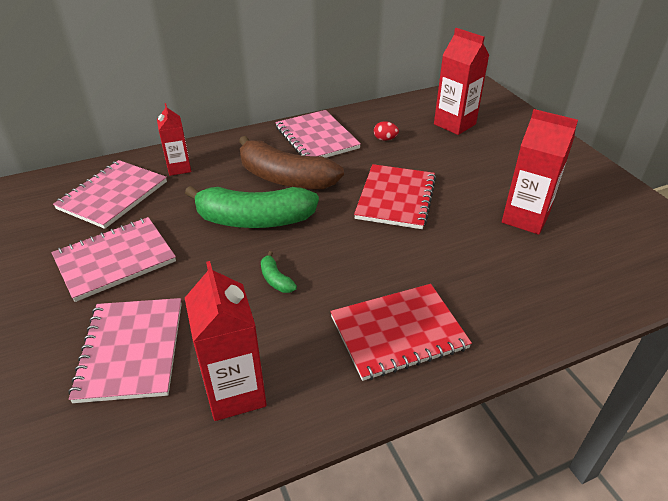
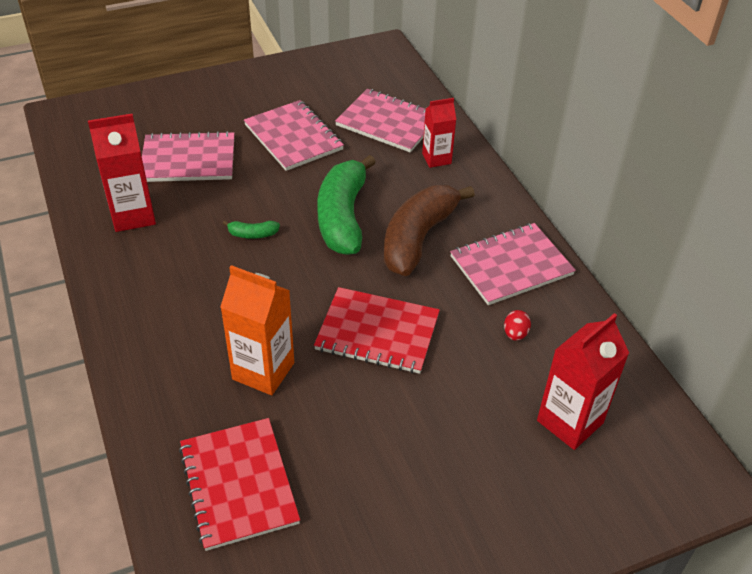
camera: 90 degrees right, 5 degrees up
(276, 279) = (252, 234): green banana -> green banana turned 150 degrees counterclockwise
(398, 332) = (169, 314): red notebook -> red notebook (239, 484)
(453, 258) = (263, 371): none -> orange carton
(525, 218) = (329, 458): red carton -> none

